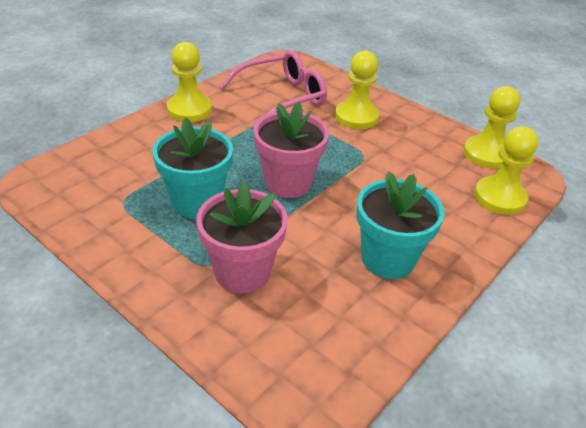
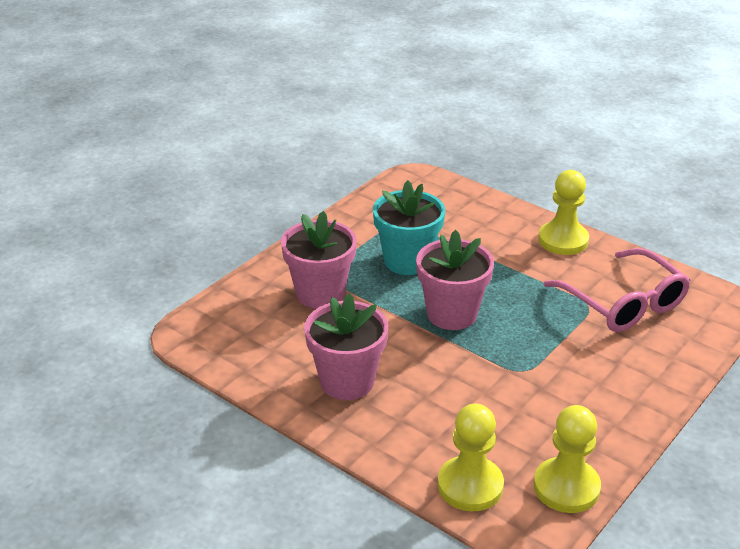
camera: 90 degrees right, 5 degrees down
(356, 117) = (607, 366): yellow pawn -> none
(388, 259) = (347, 381): turquoise flower pot -> pink flower pot

